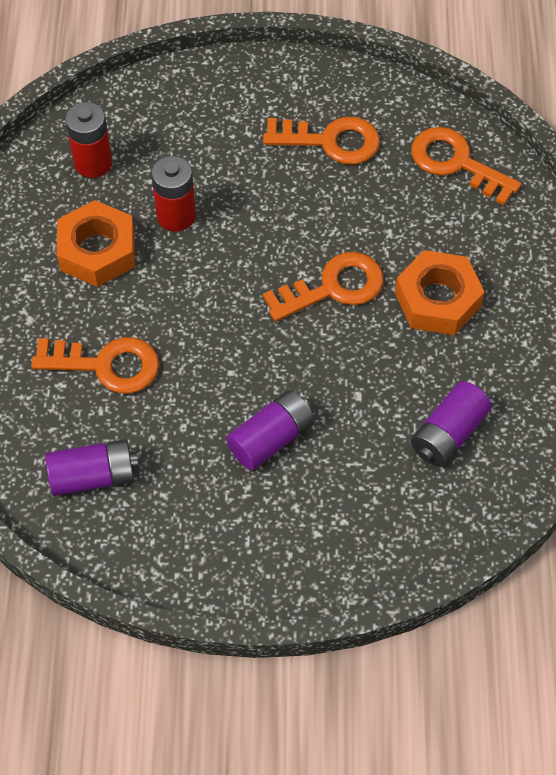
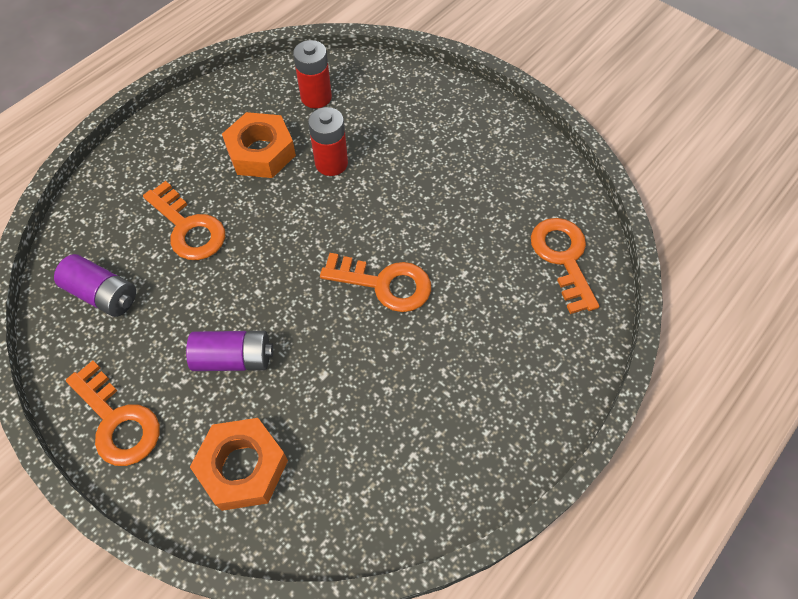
camera: 40 degrees right, 0 degrees up
(330, 141) = (484, 182): orange key -> orange key (117, 421)
(437, 300) = (451, 348): orange nut -> orange nut (243, 467)
(448, 434) = (357, 457): purple battery -> none

